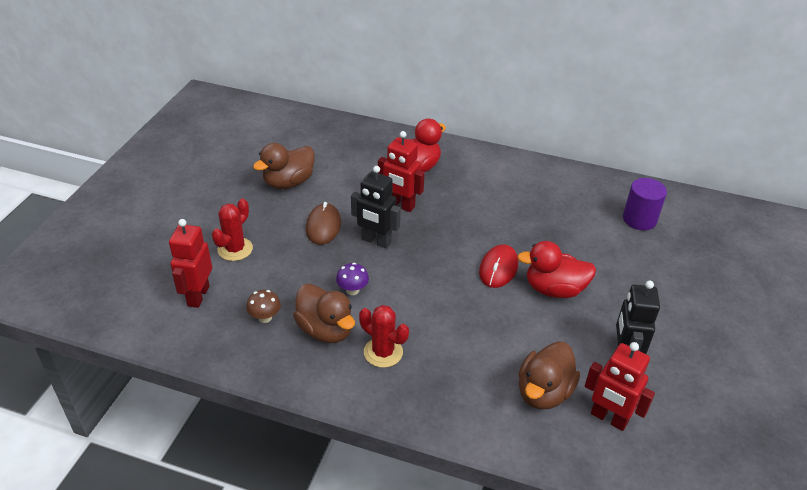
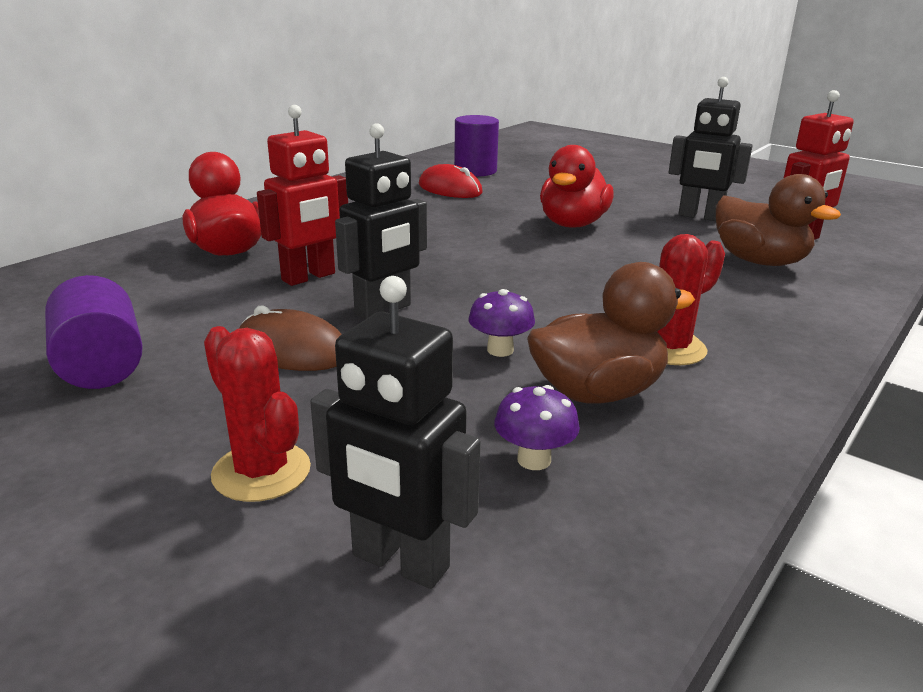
camera: 70 degrees left, 15 degrees down
(198, 296) = (399, 562): red robot -> black robot
(265, 317) = (534, 460): brown mushroom -> purple mushroom
(288, 182) = (101, 366): brown duck -> purple cylinder
(498, 268) = (513, 243): red mouse -> red mouse (450, 189)

